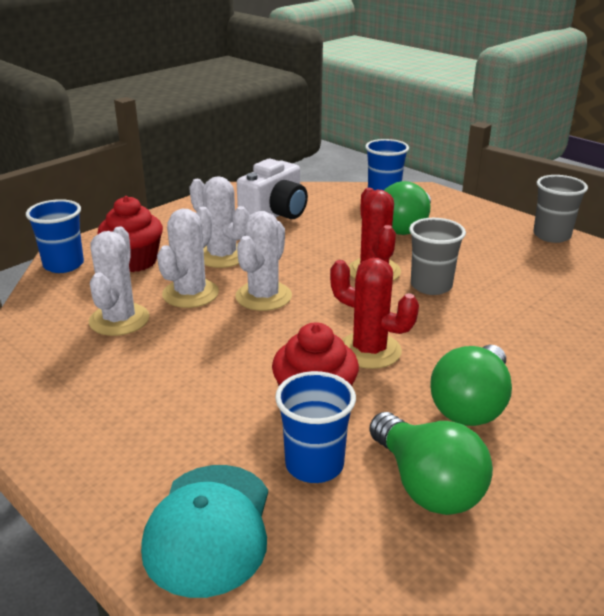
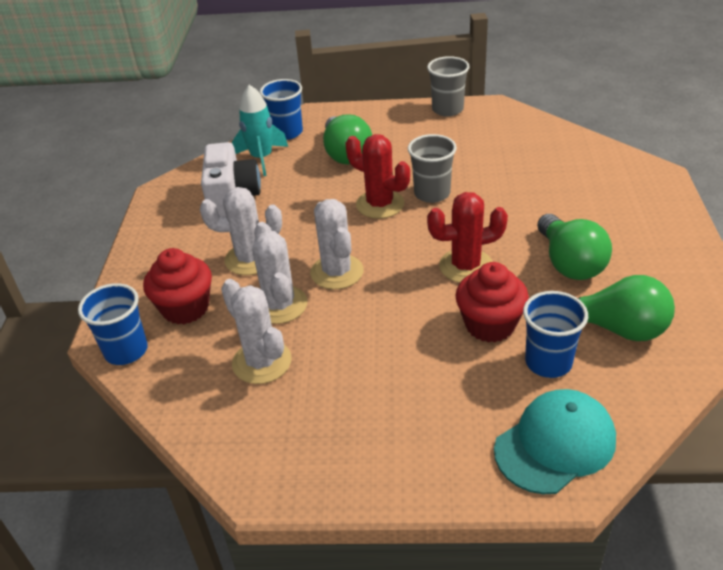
camera: 40 degrees left, 10 degrees up
(209, 528) = (555, 444): turquoise cap -> turquoise cap turned 90 degrees counterclockwise
(337, 201) = (262, 158): none -> turquoise rocket

